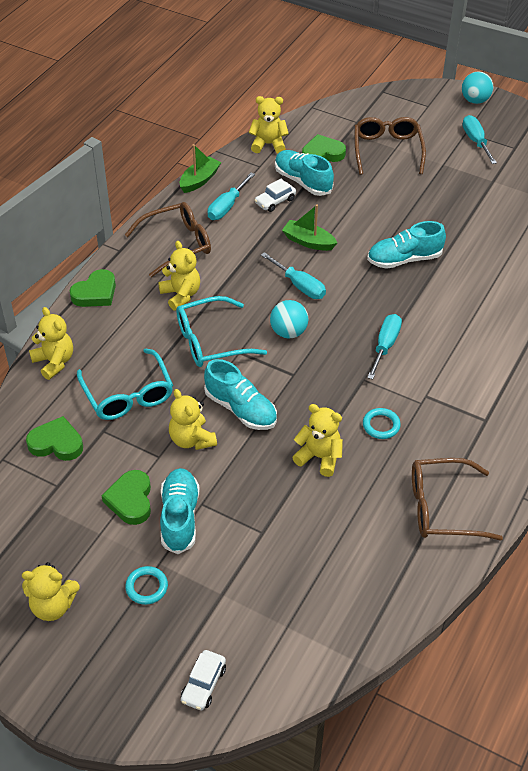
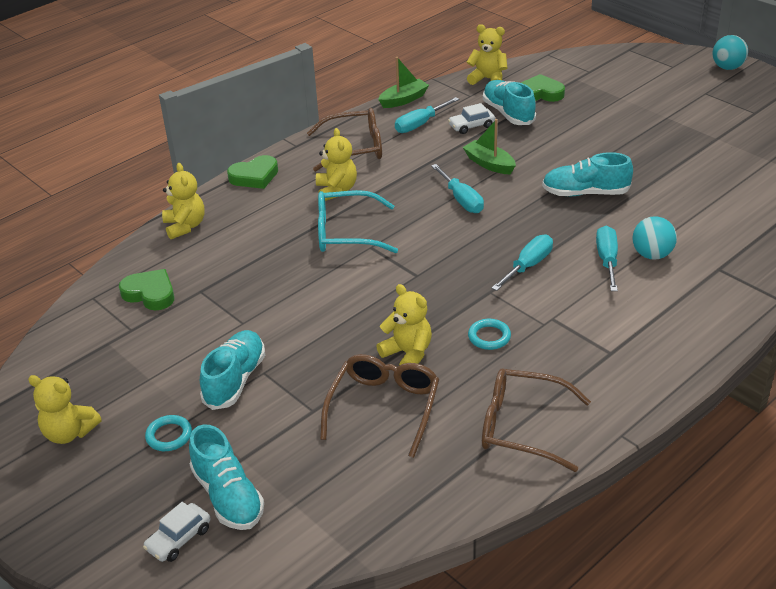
camera: 20 degrees right, 10 degrees down
(128, 395) = (240, 265): turquoise glasses -> none
(130, 500) = (194, 355): green heart -> none
(191, 439) = (283, 314): yellow teddy bear -> none
(241, 409) = (347, 296): turquoise shoe -> turquoise shoe (228, 496)
(288, 332) = (430, 238): turquoise ball -> turquoise ball (652, 255)
(387, 150) = (610, 98): brown glasses -> brown glasses (384, 407)
(475, 141) = (712, 102): turquoise screwdriver -> turquoise screwdriver (607, 260)

